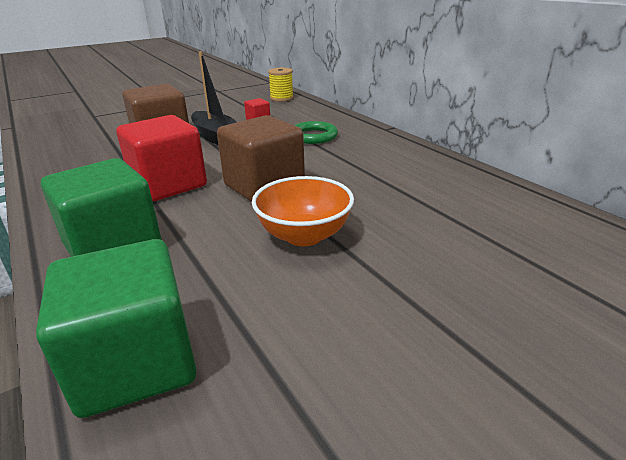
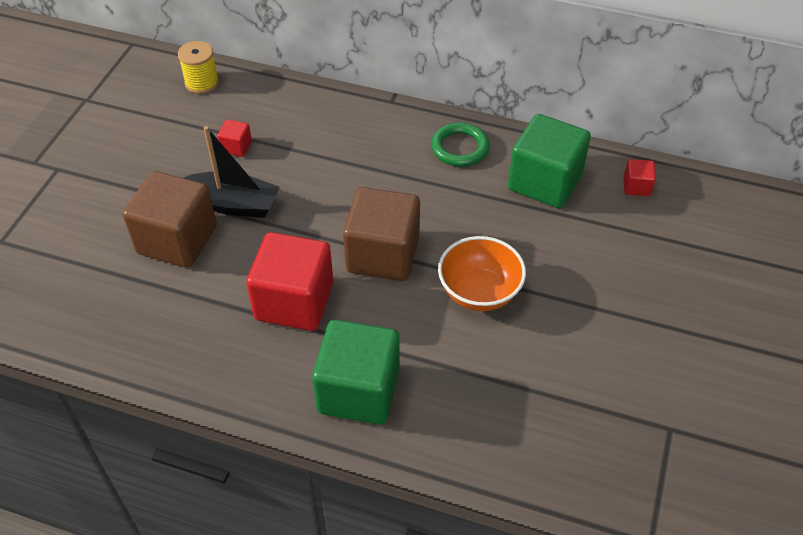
camera: 40 degrees left, 20 degrees up
(136, 362) = (503, 448): green cube -> green cube (545, 182)
(313, 136) = (335, 151): green ring -> green ring (460, 148)
(569, 232) = (636, 186): none -> red cube

